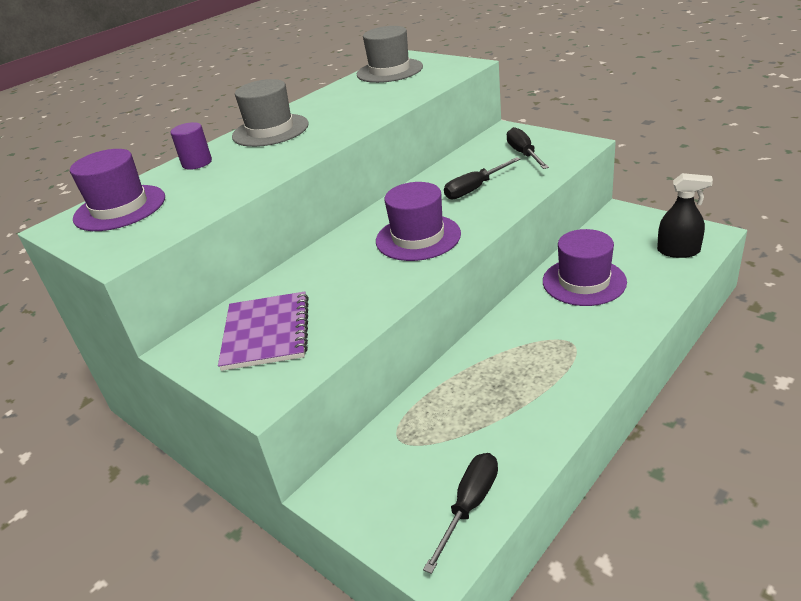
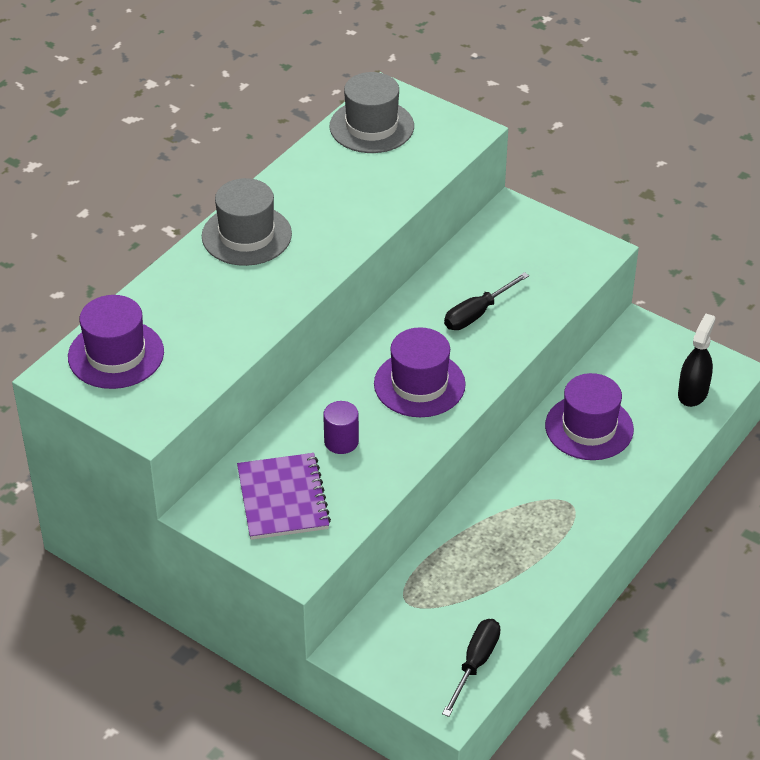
camera: 10 degrees left, 10 degrees up
(197, 163) = (176, 286): purple cylinder -> purple cylinder (341, 441)
(524, 154) = (532, 259): black screwdriver -> none
(678, 251) = (693, 393): black spray bottle -> black spray bottle turned 75 degrees counterclockwise

